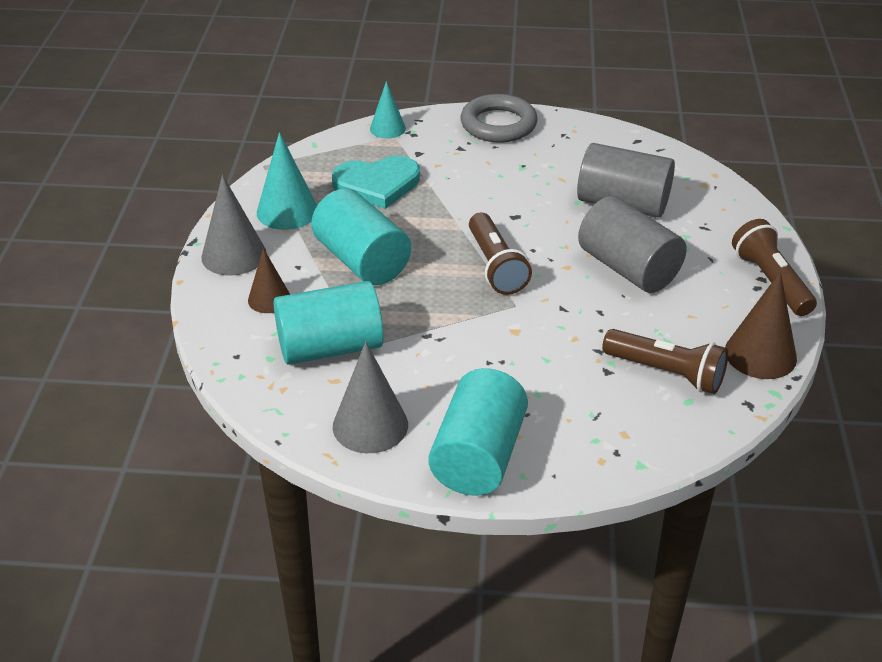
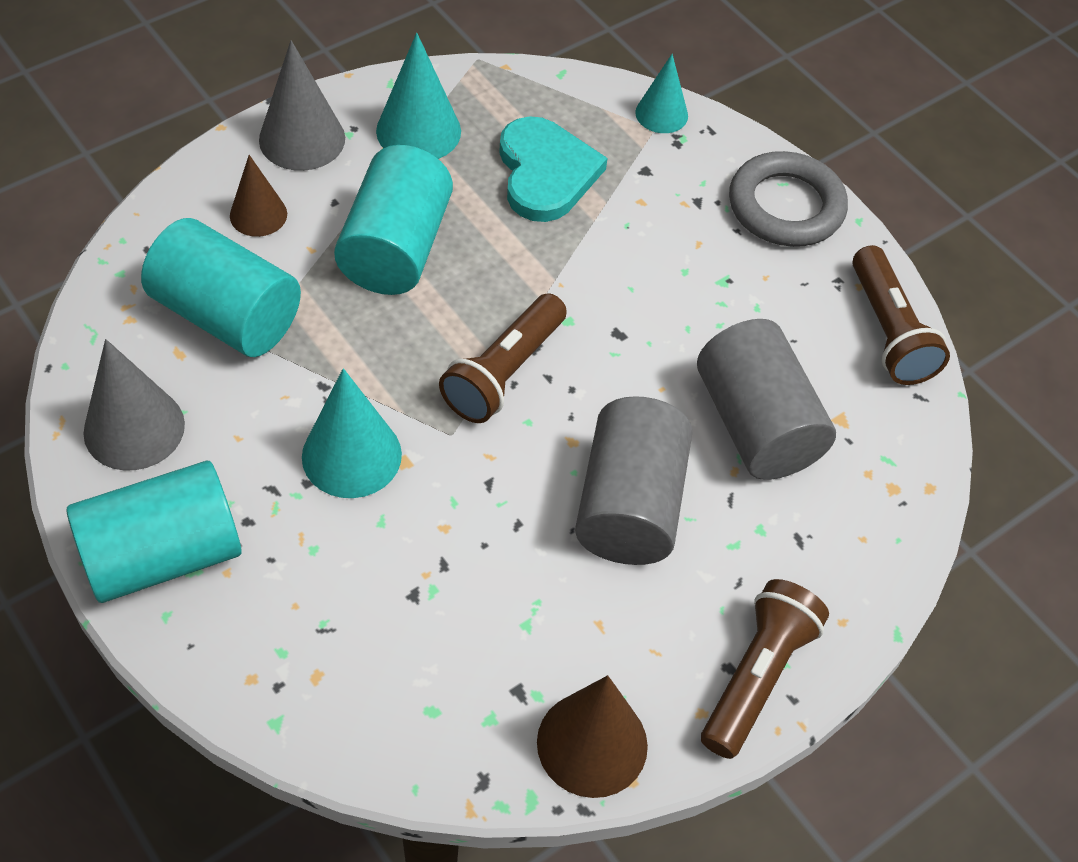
camera: 45 degrees right, 15 degrees up
(377, 184) = (546, 173): turquoise heart -> turquoise heart turned 135 degrees counterclockwise
(489, 348) = (351, 455): none -> turquoise cone
(666, 373) = (463, 658): brown flashlight -> brown flashlight (888, 332)

